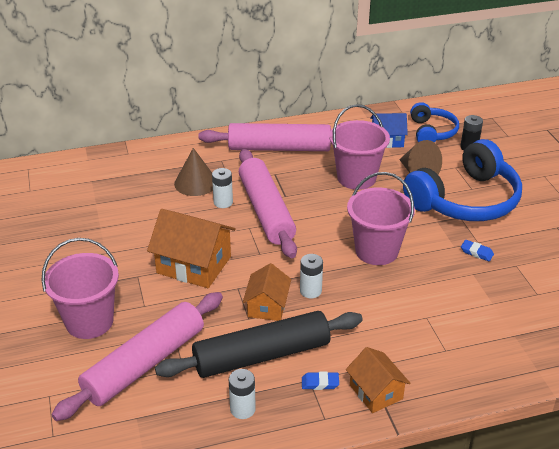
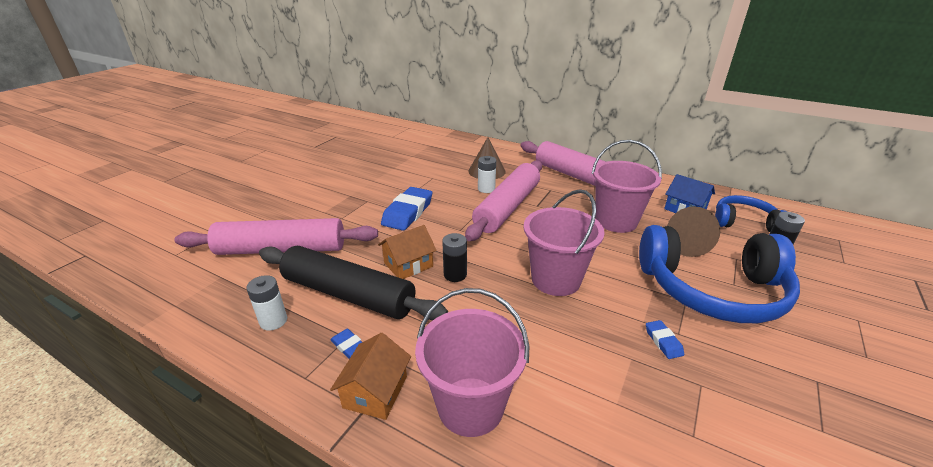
camera: 45 degrees right, 5 degrees down
(89, 321) = (302, 209): pink bucket -> pink bucket (470, 406)
(194, 265) = (407, 213): orange house -> blue eraser
(310, 291) = (455, 275): white battery -> black battery
(432, 132) = (744, 222): blue headphones -> blue headphones turned 120 degrees counterclockwise

